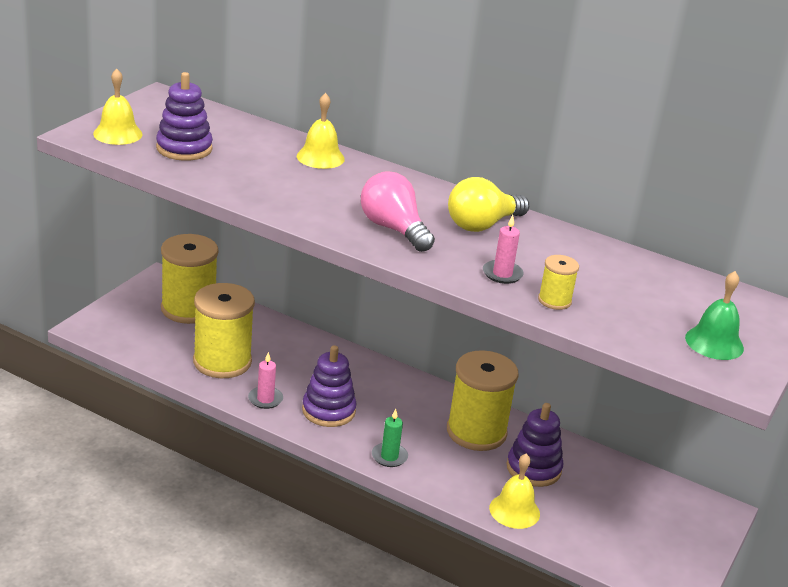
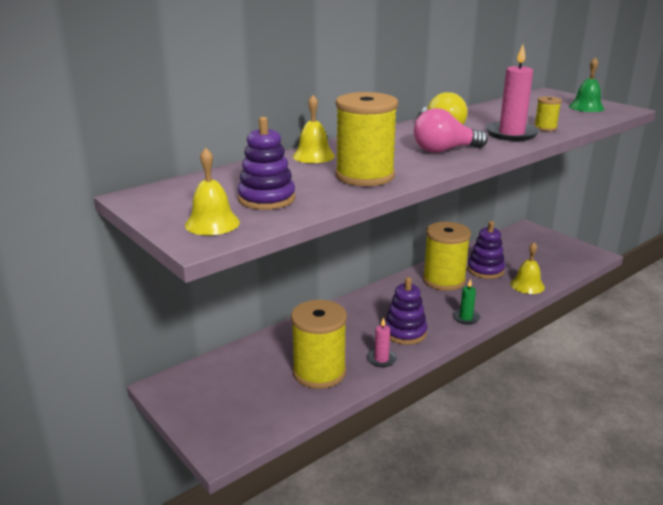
camera: 65 degrees left, 5 degrees down
(188, 309) = (225, 378): yellow spool -> yellow spool (365, 176)
(502, 274) = (511, 134): pink candle -> pink candle, size x1.83

